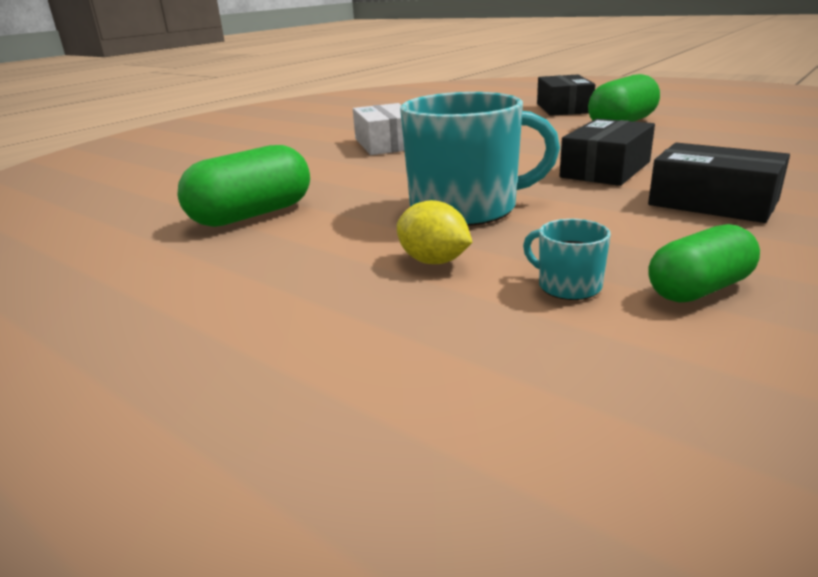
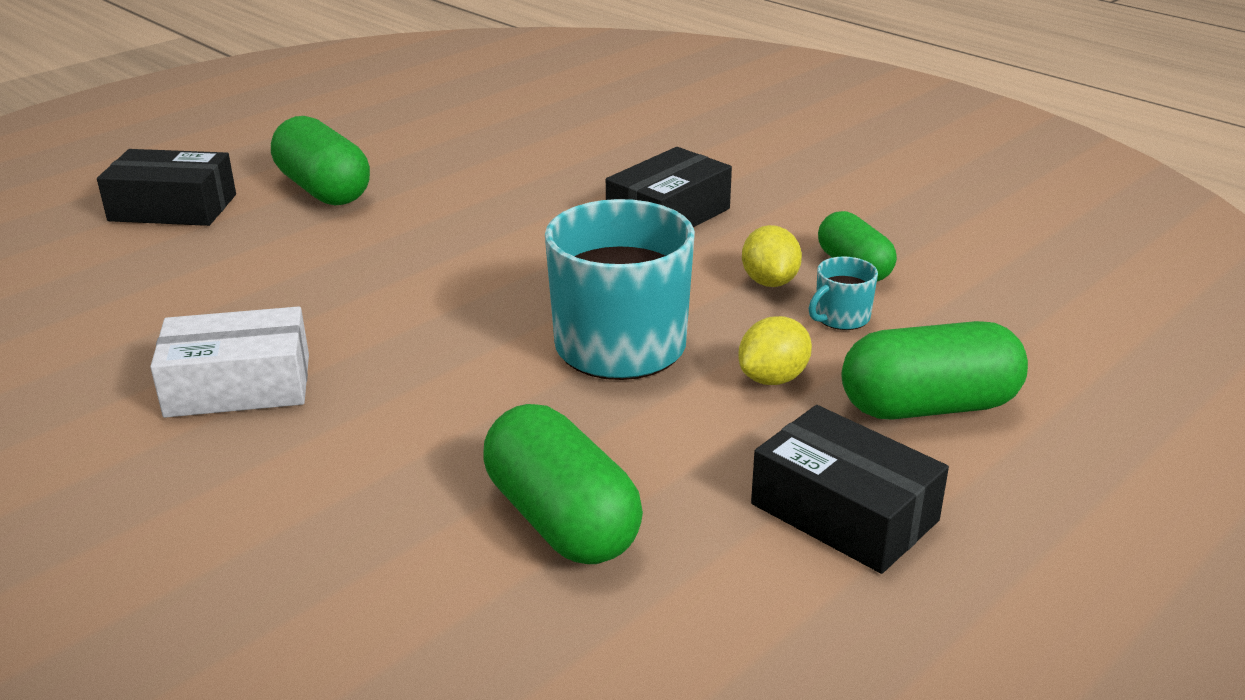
camera: 85 degrees left, 5 degrees up
(401, 337) = (928, 406): none -> green capsule
(605, 169) = (527, 241): black box -> black box (844, 512)
(618, 250) = (769, 282): none -> yellow lemon

